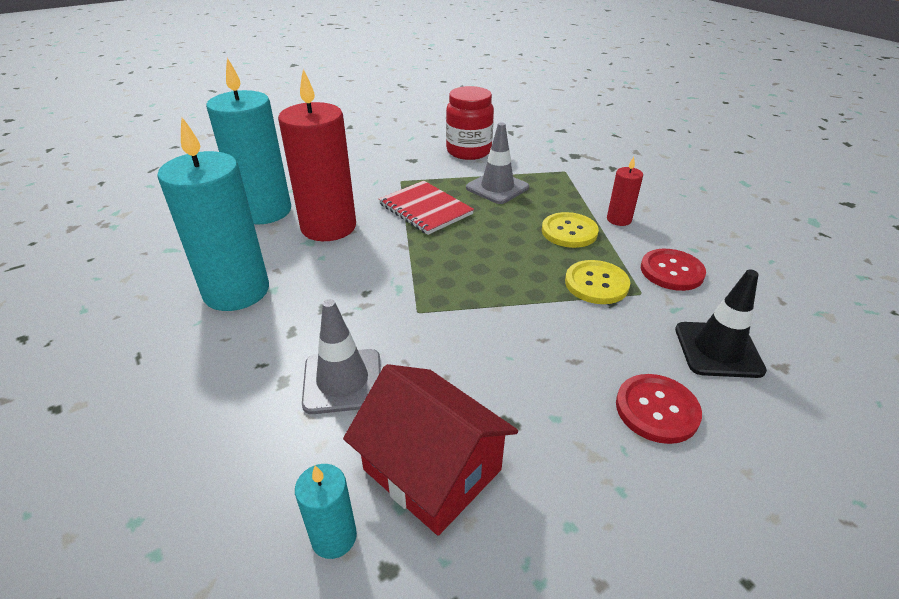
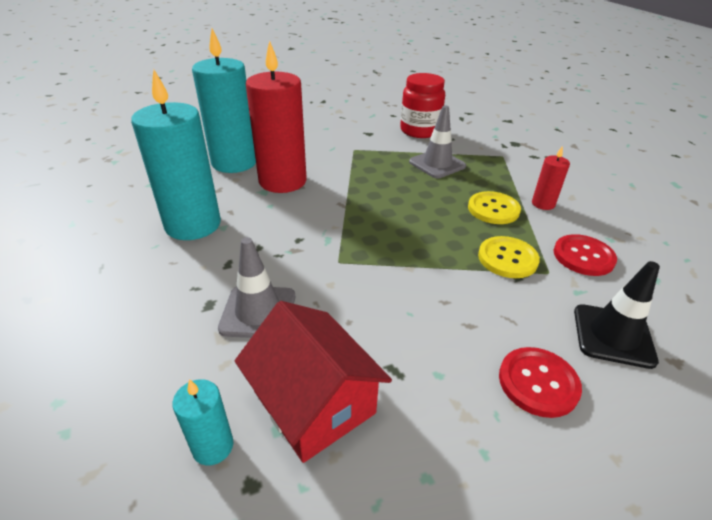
camera: 10 degrees right, 0 degrees up
(425, 209) = (368, 175): red notebook -> none

